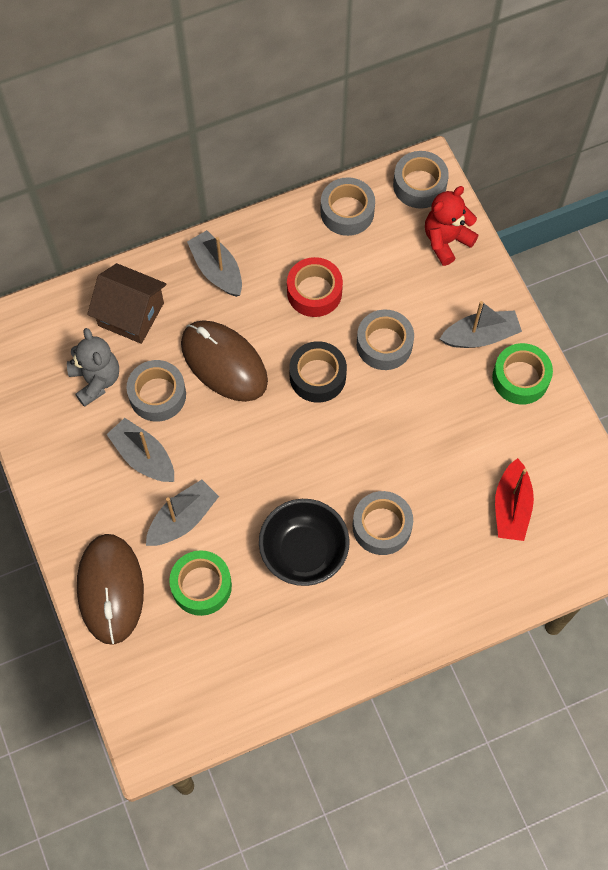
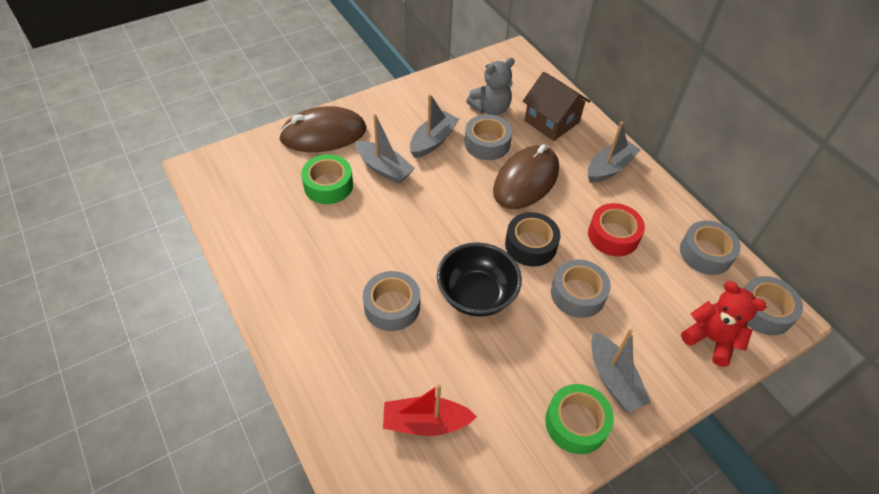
camera: 80 degrees right, 15 degrees down
(131, 314) = (551, 121): brown house -> brown house turned 60 degrees counterclockwise
(304, 552) = (362, 249): black bowl -> black bowl (476, 295)

